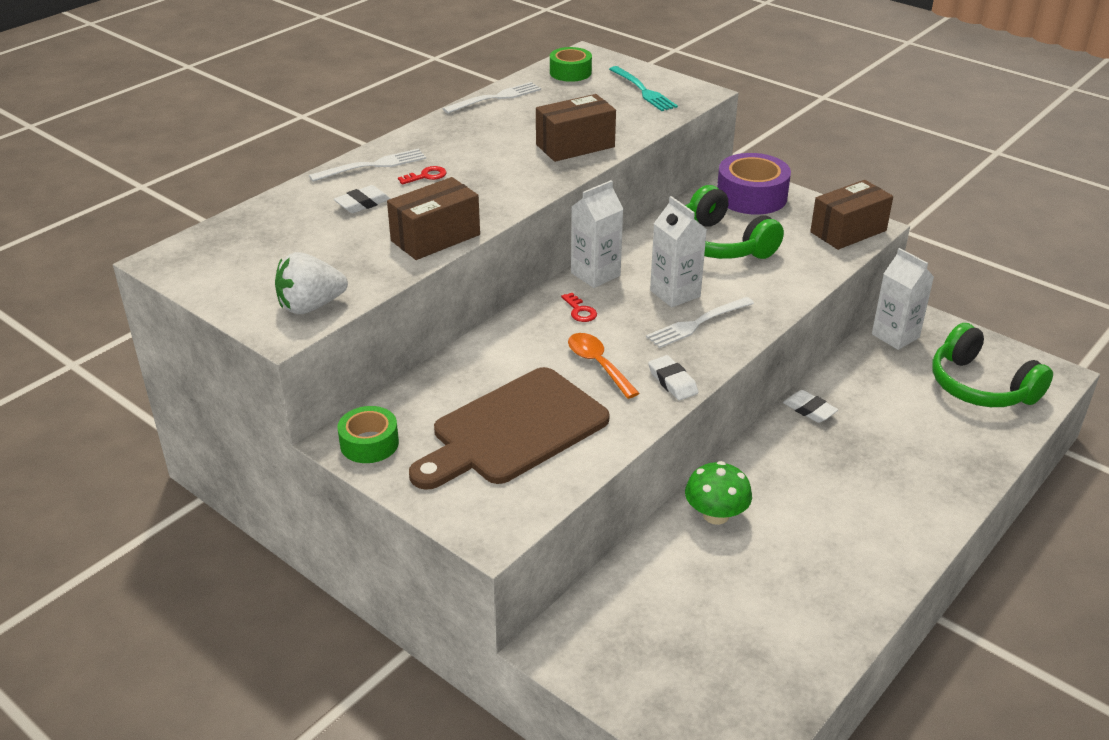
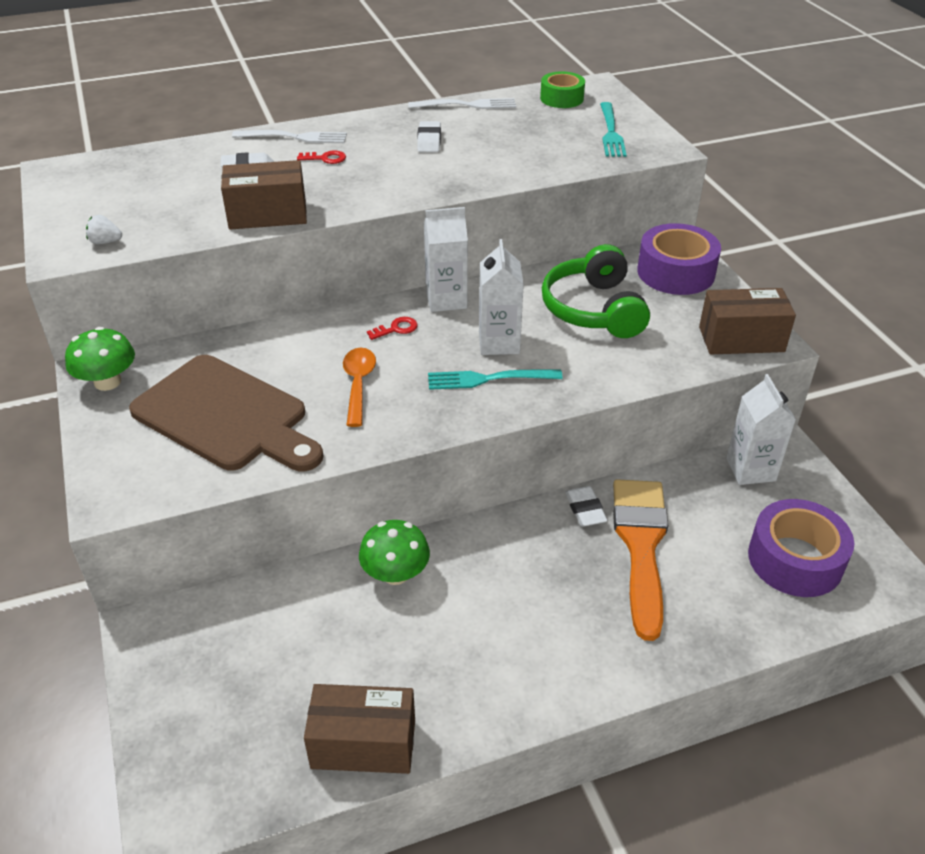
camera: 30 degrees right, 5 degrees up
(311, 306) = (105, 242): white strawberry -> white strawberry, size x0.51
(369, 443) = (107, 382): green tape -> green mushroom
(513, 430) = (225, 416): brown cutting board -> brown cutting board turned 135 degrees counterclockwise
(575, 146) = (485, 167): brown box -> brown box (363, 744)
(580, 311) = (396, 329): red key -> red key turned 120 degrees counterclockwise
(672, 382) = (406, 426): white eraser -> white eraser (429, 141)
(697, 323) = (489, 379): white fork -> turquoise fork
(872, 419) = (641, 545): none -> orange brush
(980, 386) = (795, 559): green headphones -> purple tape

